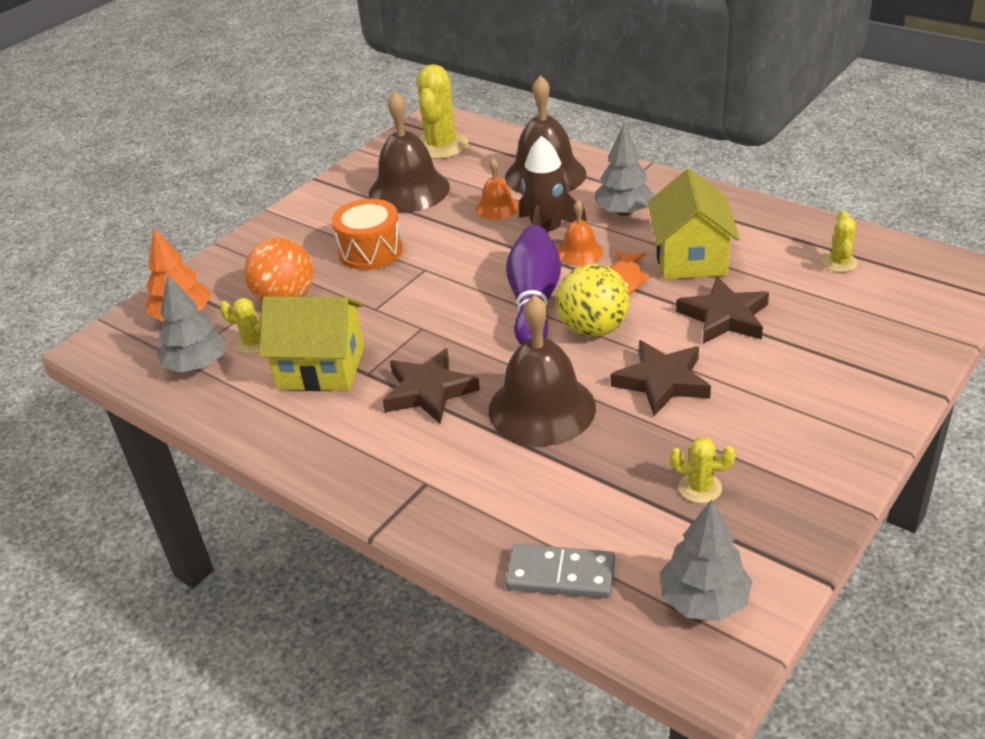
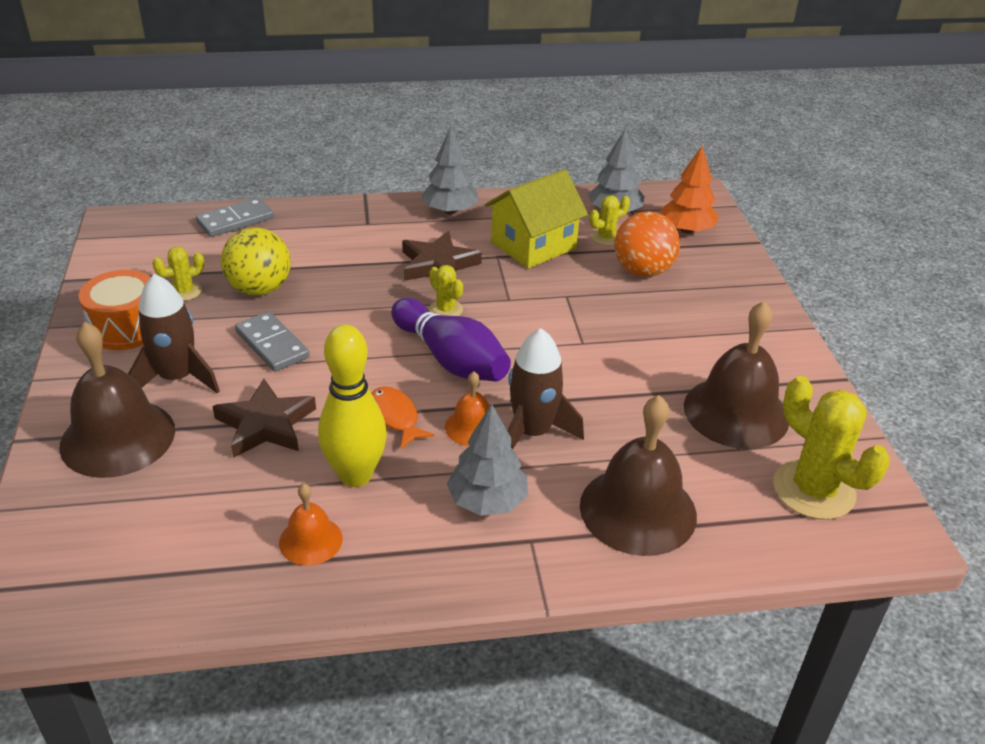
camera: 130 degrees right, 0 degrees up
(370, 251) = (653, 335): orange drum -> orange drum (126, 327)
(497, 207) = (621, 437): orange bell -> orange bell (310, 540)
(542, 408) = (344, 289): brown bell -> brown bell (118, 437)
(593, 329) = (372, 359): yellow ball -> yellow ball (260, 289)
(662, 382) = (272, 344): brown star -> grey domino
(690, 258) = (355, 475): yellow house -> yellow bowling pin
(703, 600) = (140, 243): grey tree -> grey tree (450, 211)
(770, 389) = (177, 378): none -> brown rocket
(839, 263) = (186, 551): yellow cactus -> yellow cactus (446, 310)

